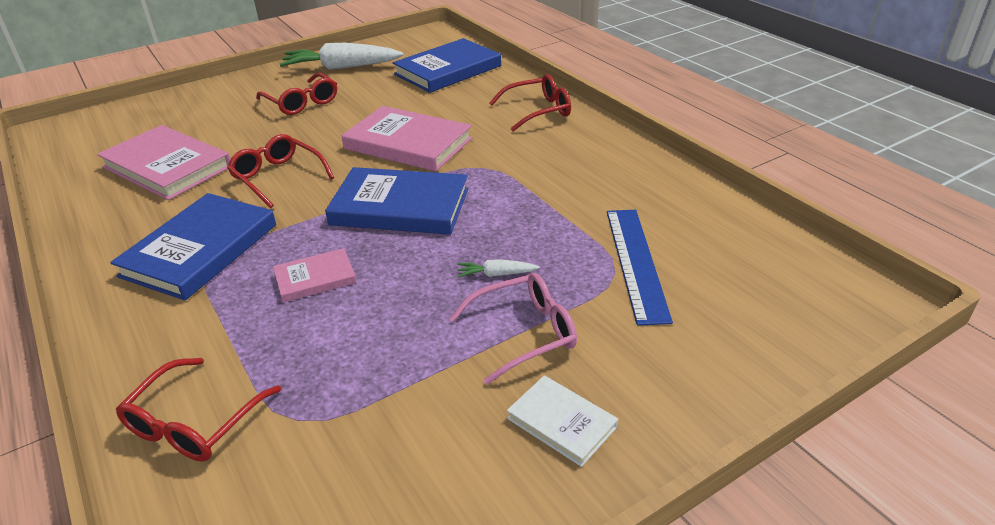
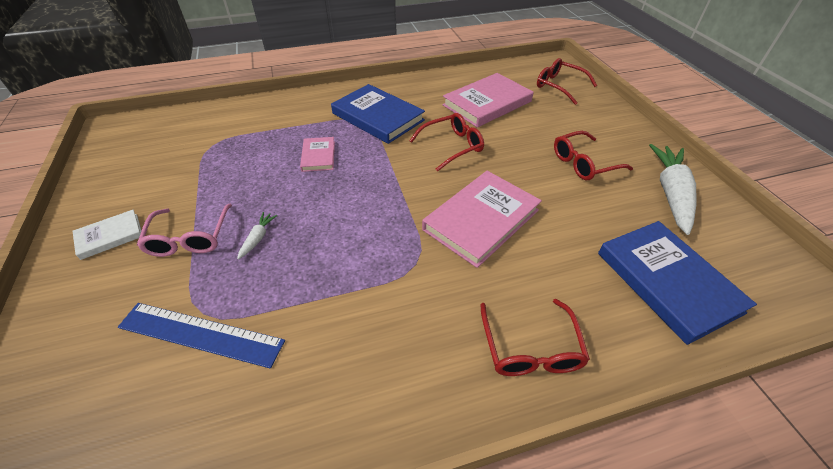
camera: 105 degrees right, 10 degrees up
(195, 422) = (240, 118): red glasses -> red glasses (559, 86)
(400, 207) = (377, 201): blue book -> none

